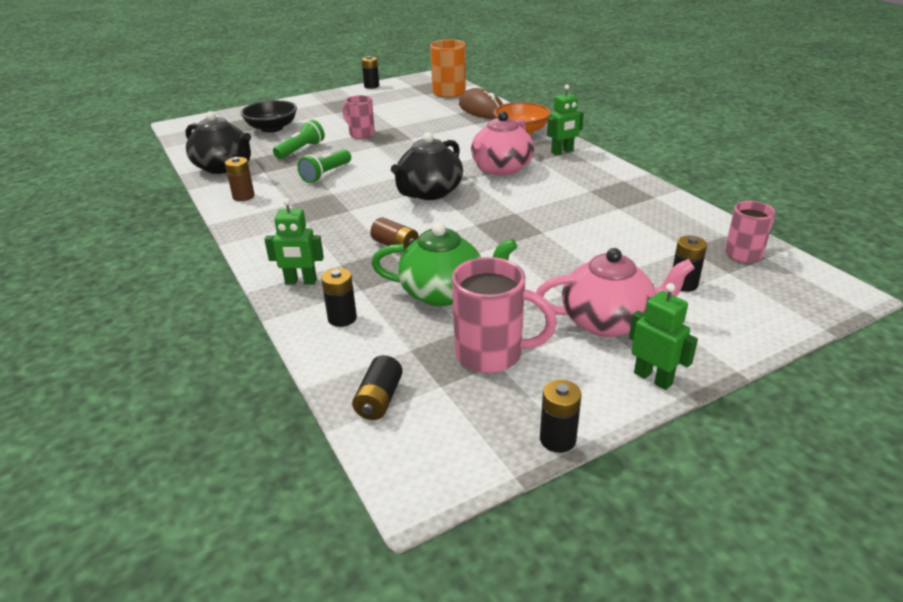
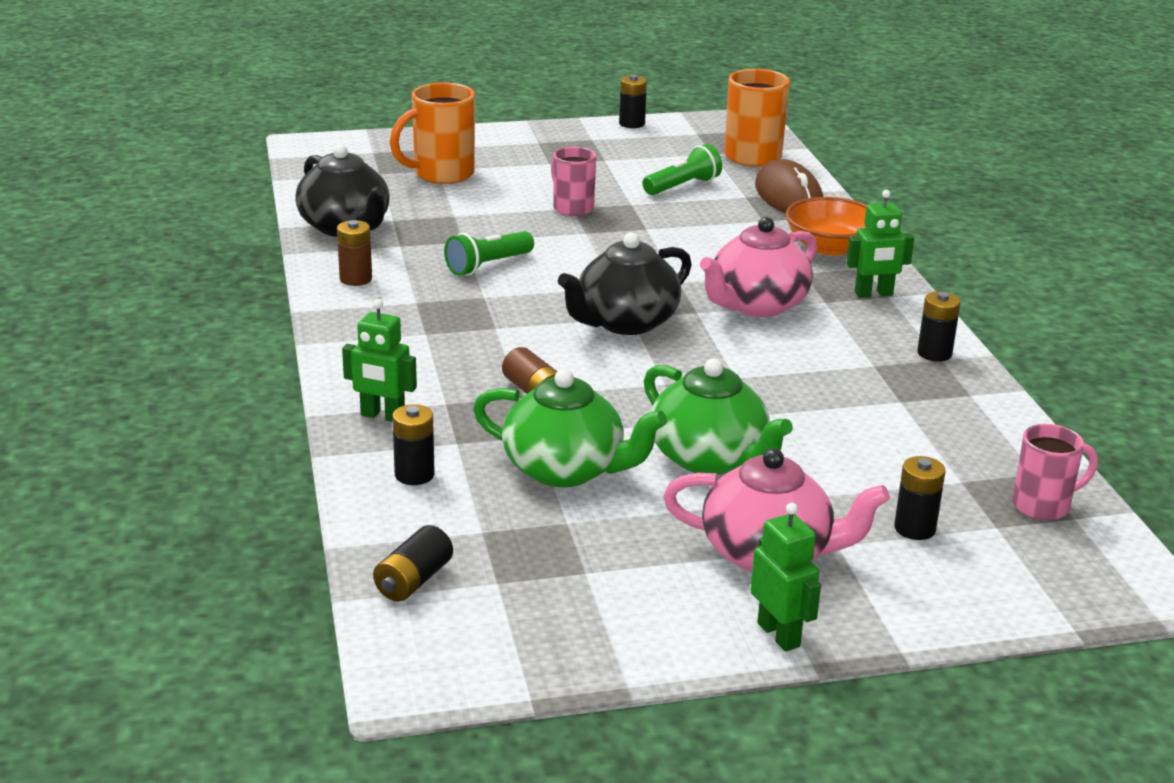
camera: 15 degrees right, 5 degrees down
(272, 128) = (441, 174): black bowl -> orange mug
(301, 150) = (469, 219): green flashlight -> green flashlight (682, 186)
(491, 354) = (583, 560): pink mug -> none
(531, 266) = (709, 459): none -> green teapot
(557, 439) = (607, 673): black battery -> black battery (934, 353)

